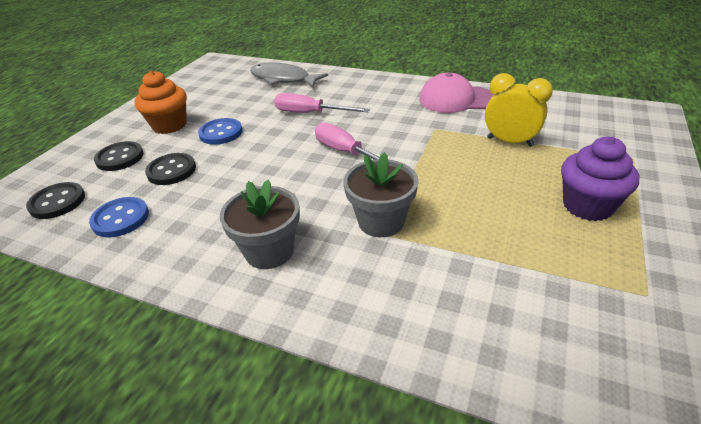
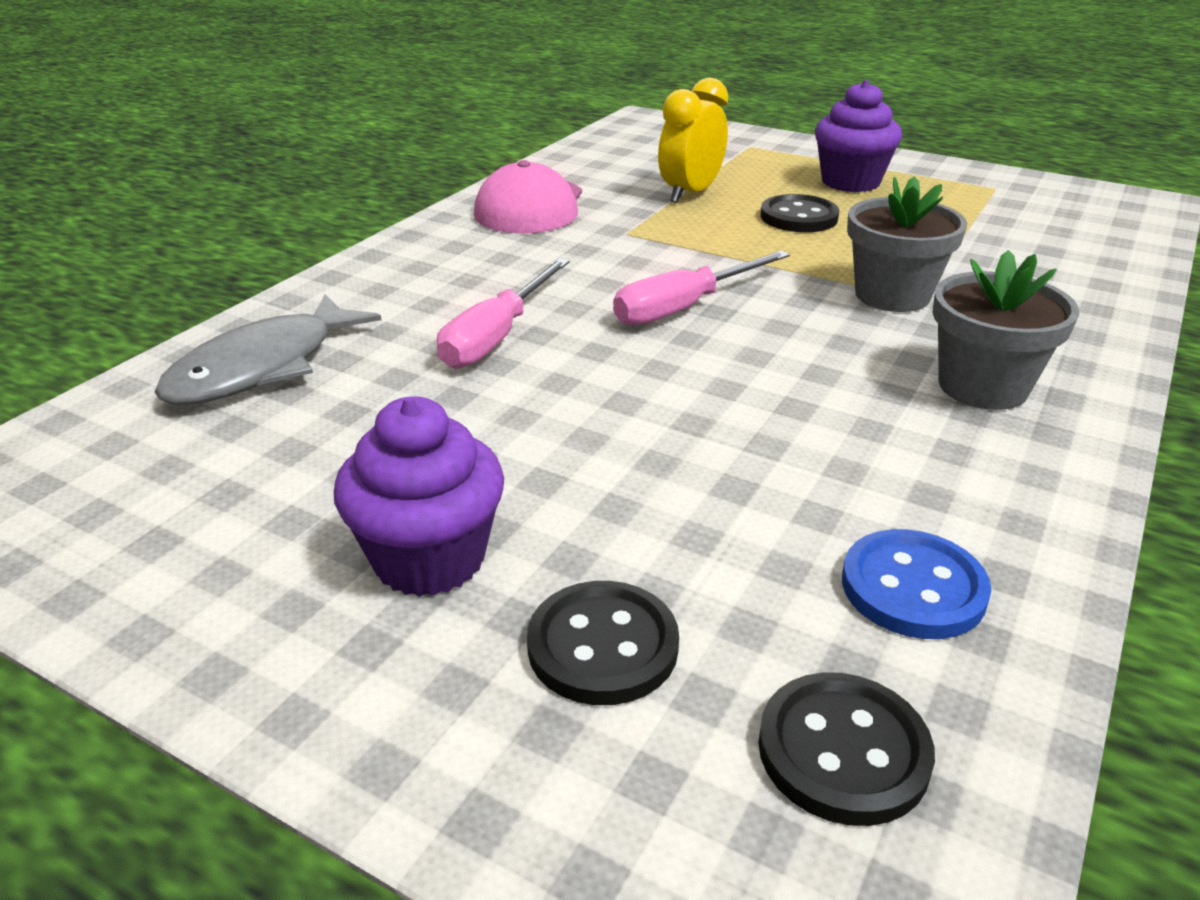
camera: 85 degrees left, 5 degrees down
(170, 125) = (429, 559): orange cupcake -> purple cupcake
(171, 170) = (703, 526): black button -> black button (799, 217)
(221, 133) = (531, 457): blue button -> none

